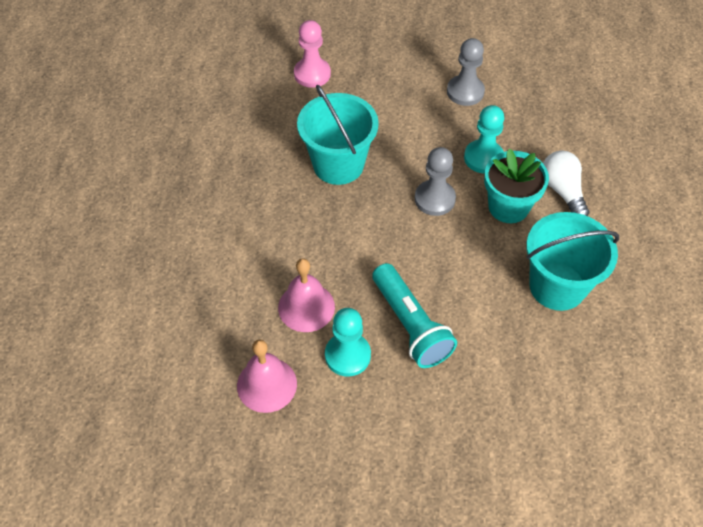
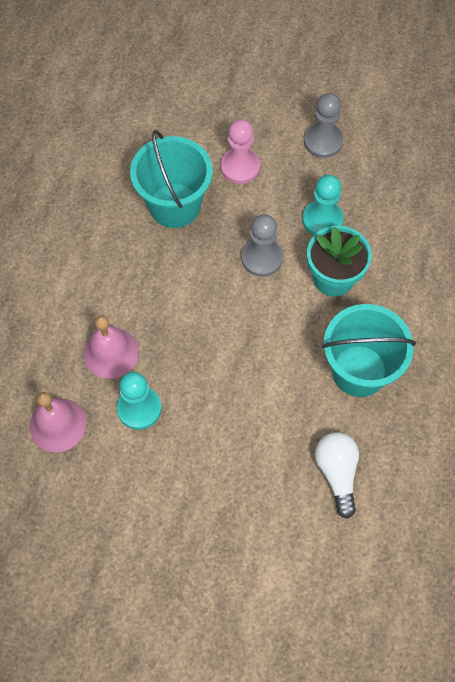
camera: 10 degrees right, 10 degrees up
(312, 74) = (170, 98): pink pawn -> pink pawn (240, 167)
(410, 325) = (206, 387): turquoise flashlight -> none
(562, 191) = (393, 269): white light bulb -> white light bulb (337, 473)

